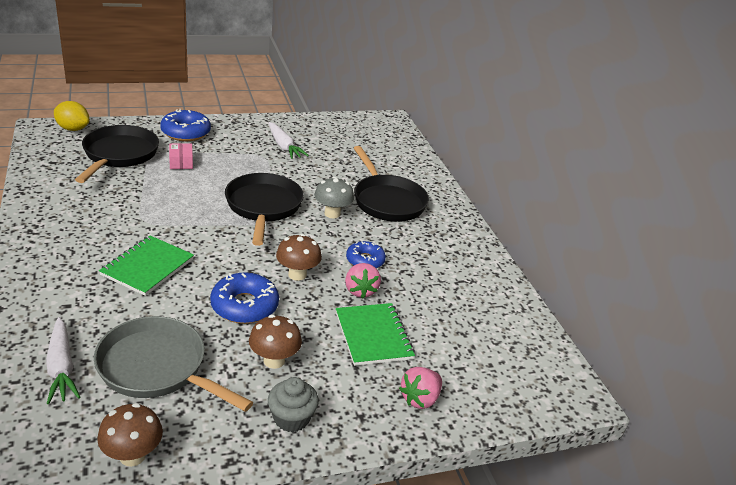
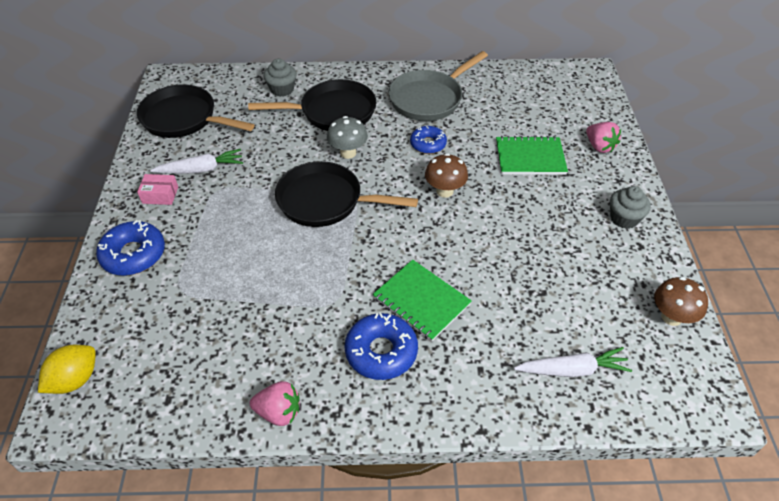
camera: 70 degrees left, 15 degrees up
(119, 155) = (172, 325): black pan -> black pan (184, 119)
(157, 368) = (571, 298): grey pan -> grey pan (429, 99)
(181, 162) = (210, 263): pink box -> pink box (160, 195)
(244, 306) = (488, 232): blue donut -> blue donut (381, 352)
(274, 360) = (560, 221): brown mushroom -> none
(360, 290) = (471, 155): pink strawberry -> pink strawberry (279, 412)
(405, 171) = (282, 89): none -> grey cupcake

